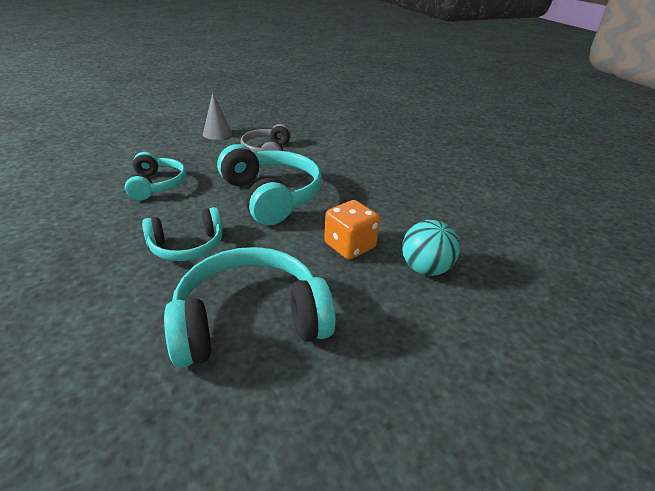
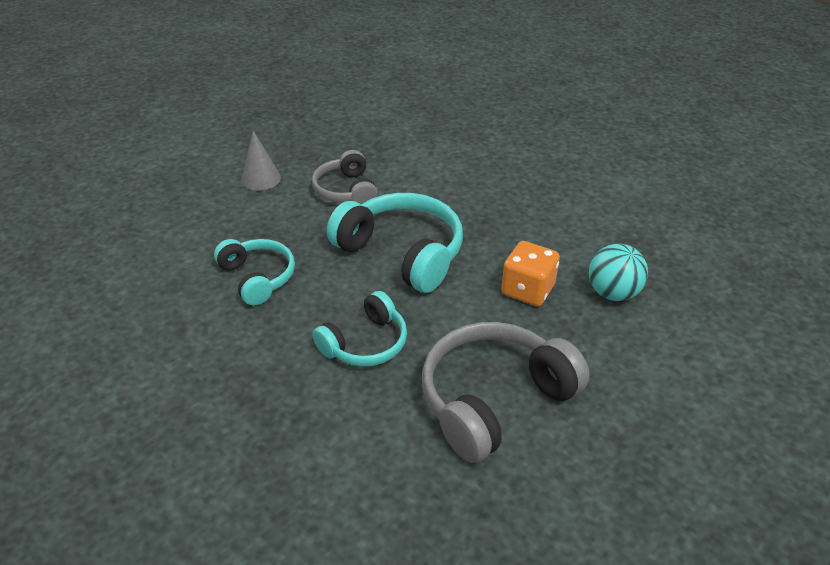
camera: 20 degrees left, 5 degrees up
(250, 321) = (494, 400): turquoise headphones -> grey headphones

